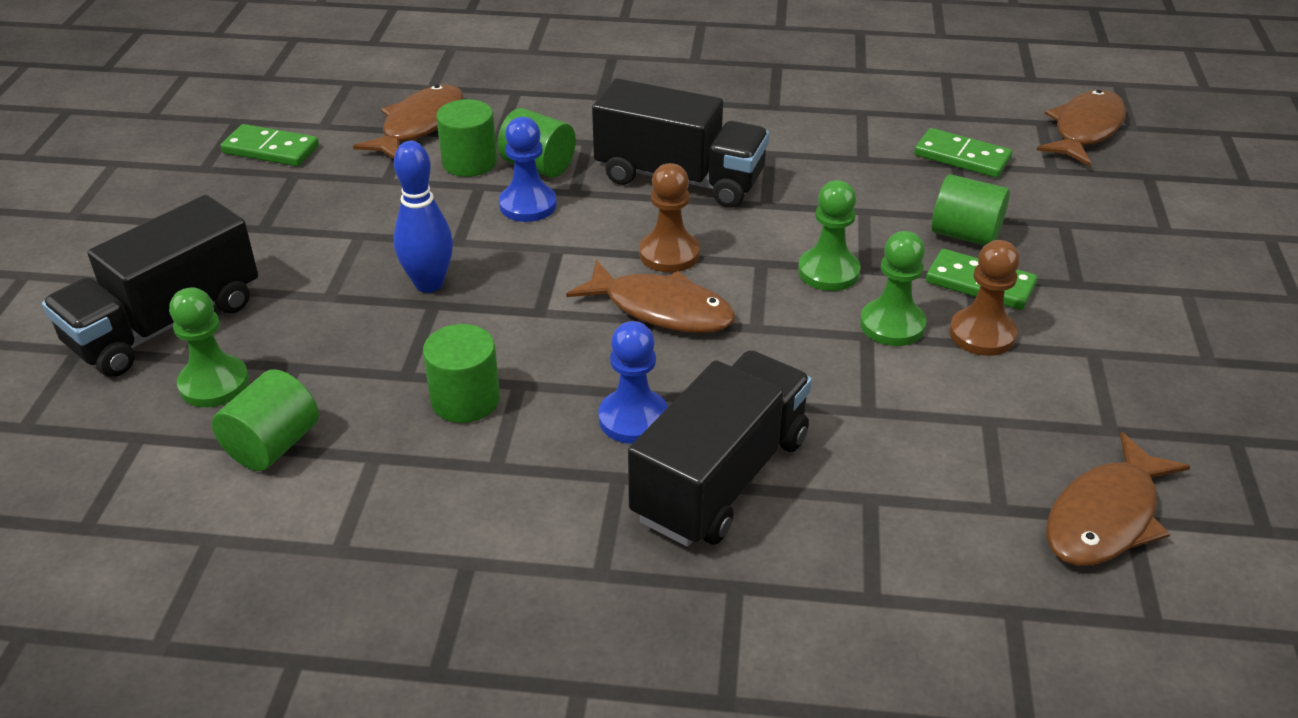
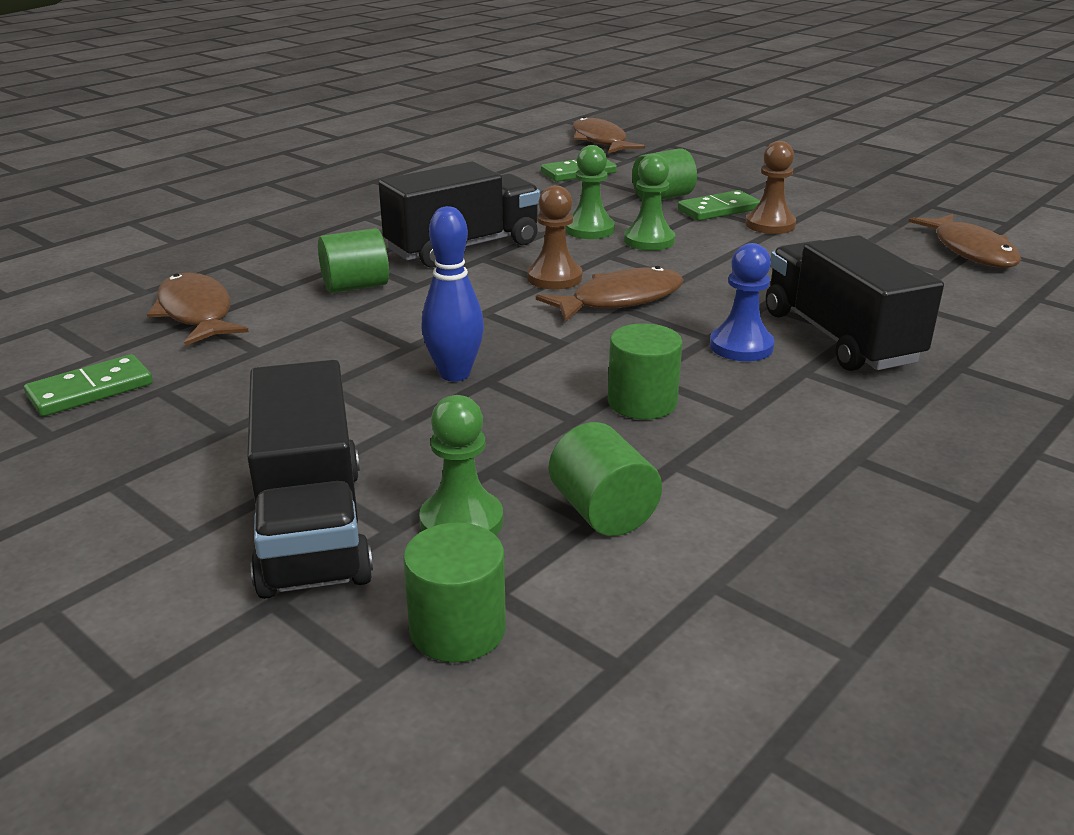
camera: 55 degrees left, 10 degrees down
(469, 162) = (298, 309): green cylinder -> green cylinder (457, 629)
(528, 205) = (405, 305): blue pawn -> none
(892, 325) = (731, 242): green pawn -> green pawn (589, 230)

